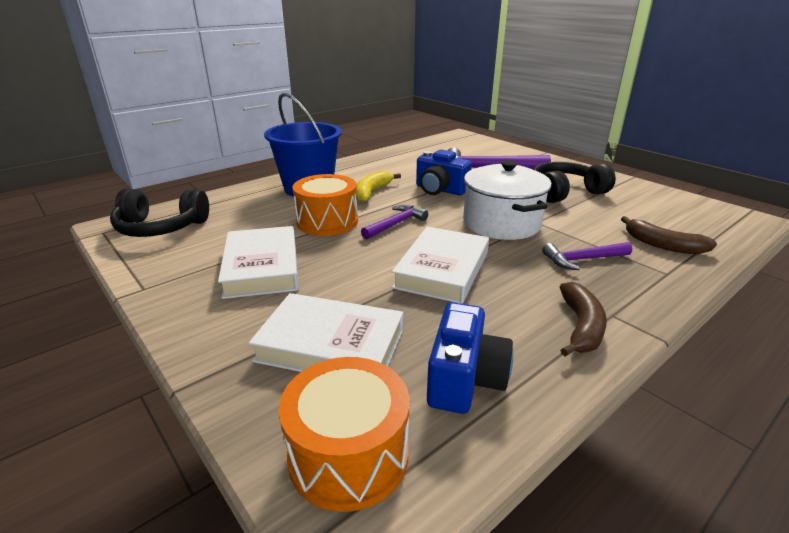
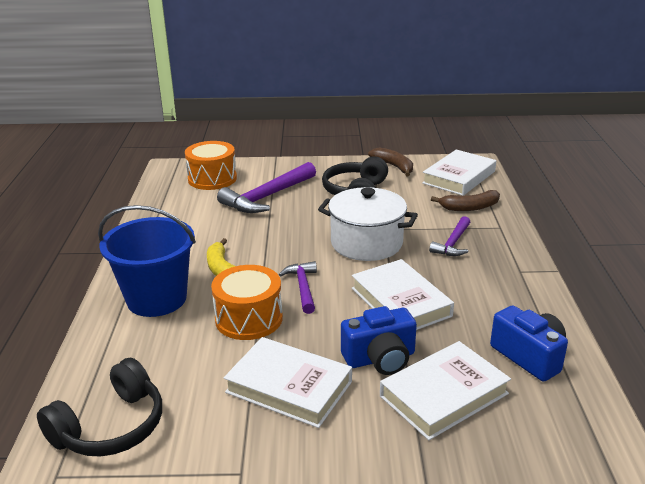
camera: 50 degrees left, 0 degrees up
(348, 455) = (558, 432): orange drum -> orange drum (212, 179)
(440, 190) = (271, 237): blue camera -> blue camera (380, 358)
(581, 327) = (520, 288): brown banana -> brown banana (394, 166)
(701, 221) = (459, 177): none -> white book

